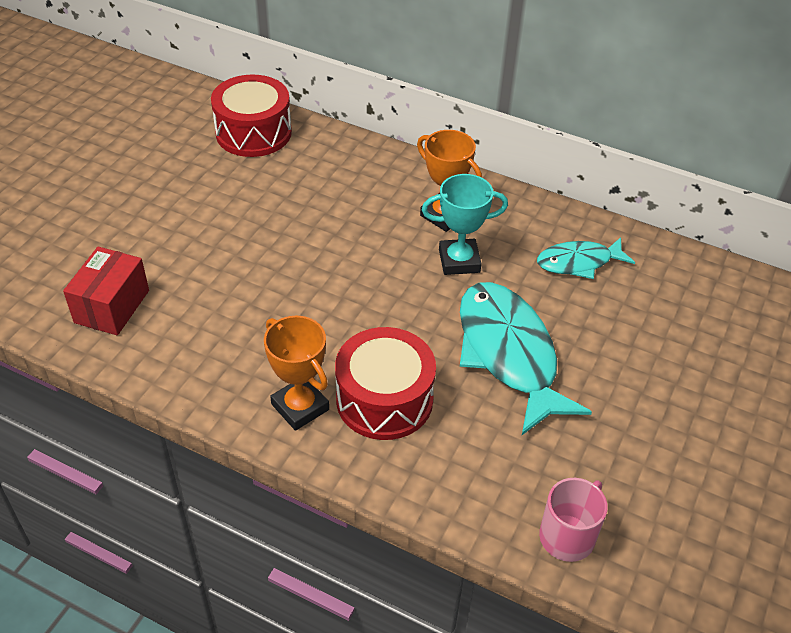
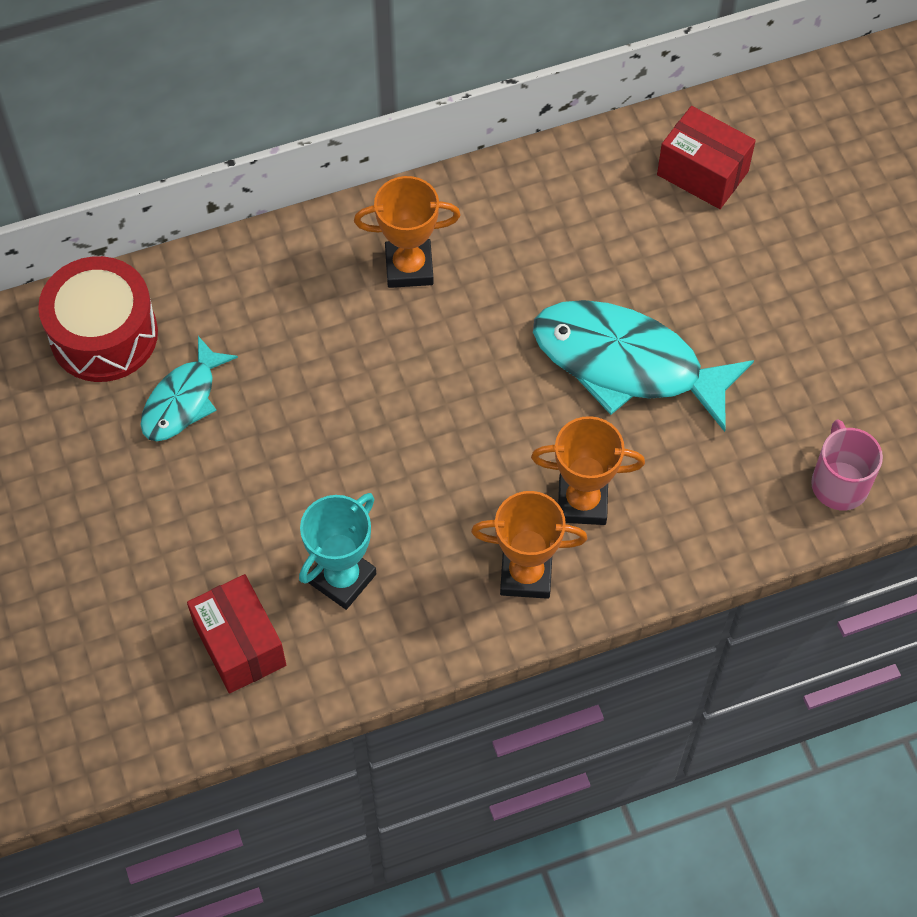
camera: 45 degrees left, 15 degrees up
(384, 399) = (582, 502): red drum -> orange trophy
(459, 261) = (481, 306): turquoise trophy -> turquoise trophy (342, 578)
(578, 262) = (580, 214): turquoise fish -> turquoise fish (183, 400)
(687, 298) = (702, 173): none -> red box

